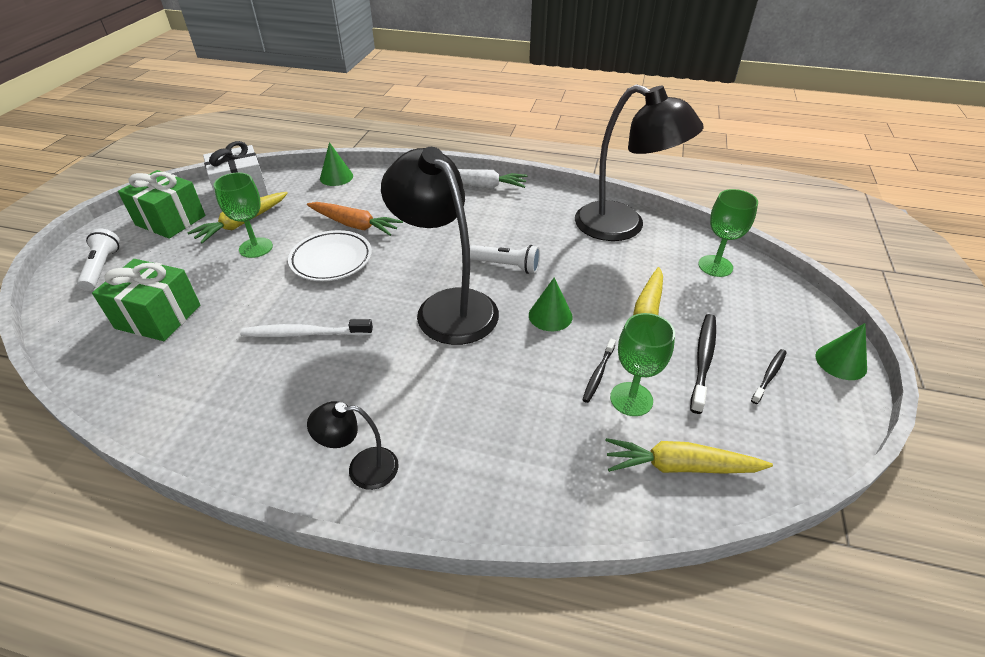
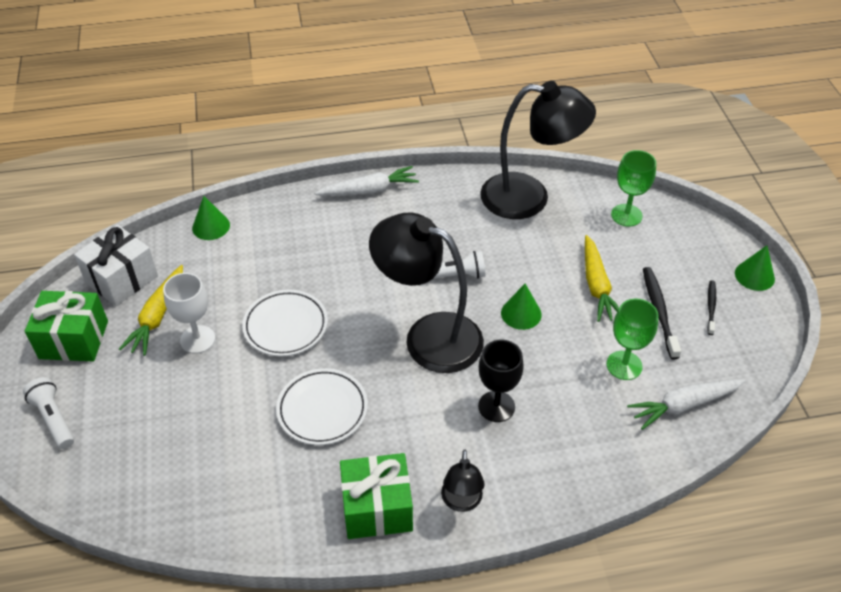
camera: 25 degrees left, 5 degrees up
(158, 317) = (167, 446): green gift -> green gift (377, 508)
(256, 248) = (197, 339): green goblet -> white goblet
(304, 333) = (322, 410): white toothbrush -> white plate
(354, 225) = (277, 279): orange carrot -> none
(362, 468) = (461, 502): black lamp -> black lamp turned 60 degrees counterclockwise
(466, 389) = (496, 406): none -> black goblet
(598, 374) = (588, 353): black toothbrush -> none
(680, 466) = (684, 405): yellow carrot -> white carrot

